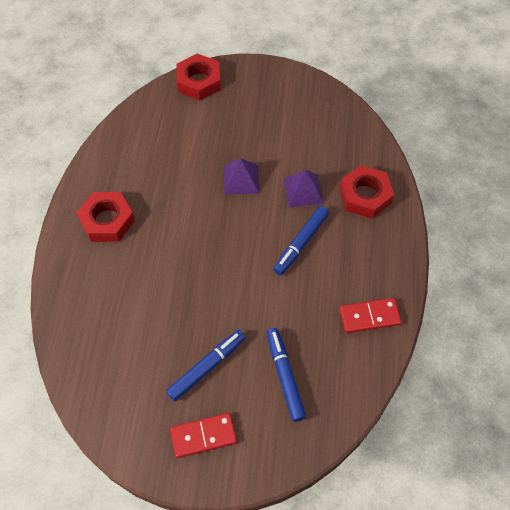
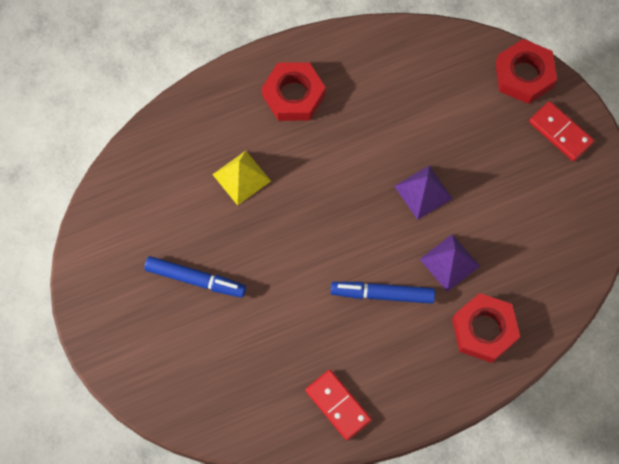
camera: 60 degrees right, 10 degrees up
(146, 290) = (241, 177): none -> yellow pyramid
(203, 436) = (129, 314): red domino -> red domino (560, 132)
(285, 376) = (227, 356): blue marker -> none

